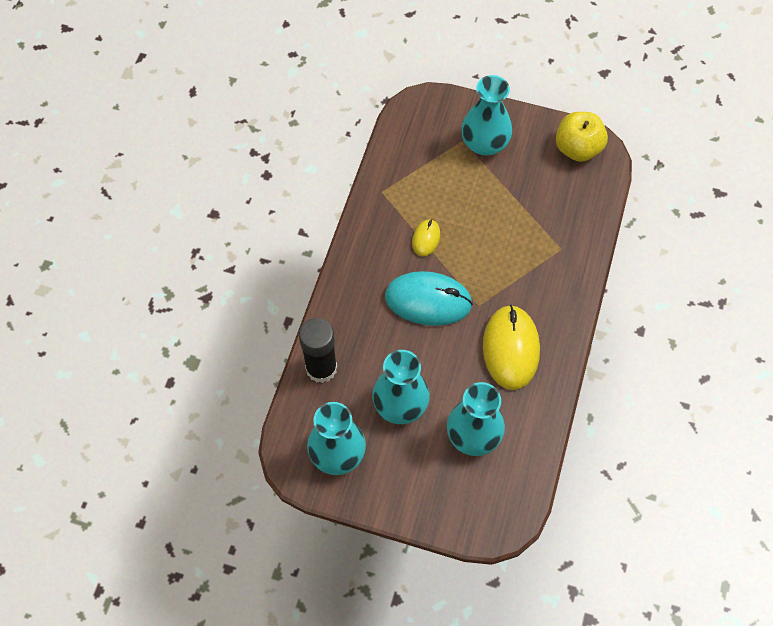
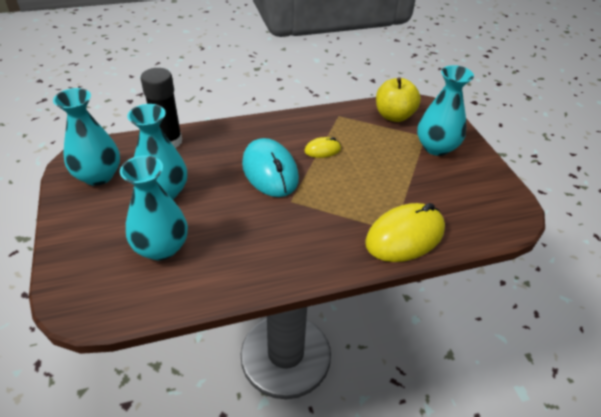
camera: 55 degrees right, 20 degrees down
(511, 348) = (266, 237): yellow mouse -> yellow mouse (405, 236)
(577, 148) = (499, 200): yellow apple -> yellow apple (394, 116)

